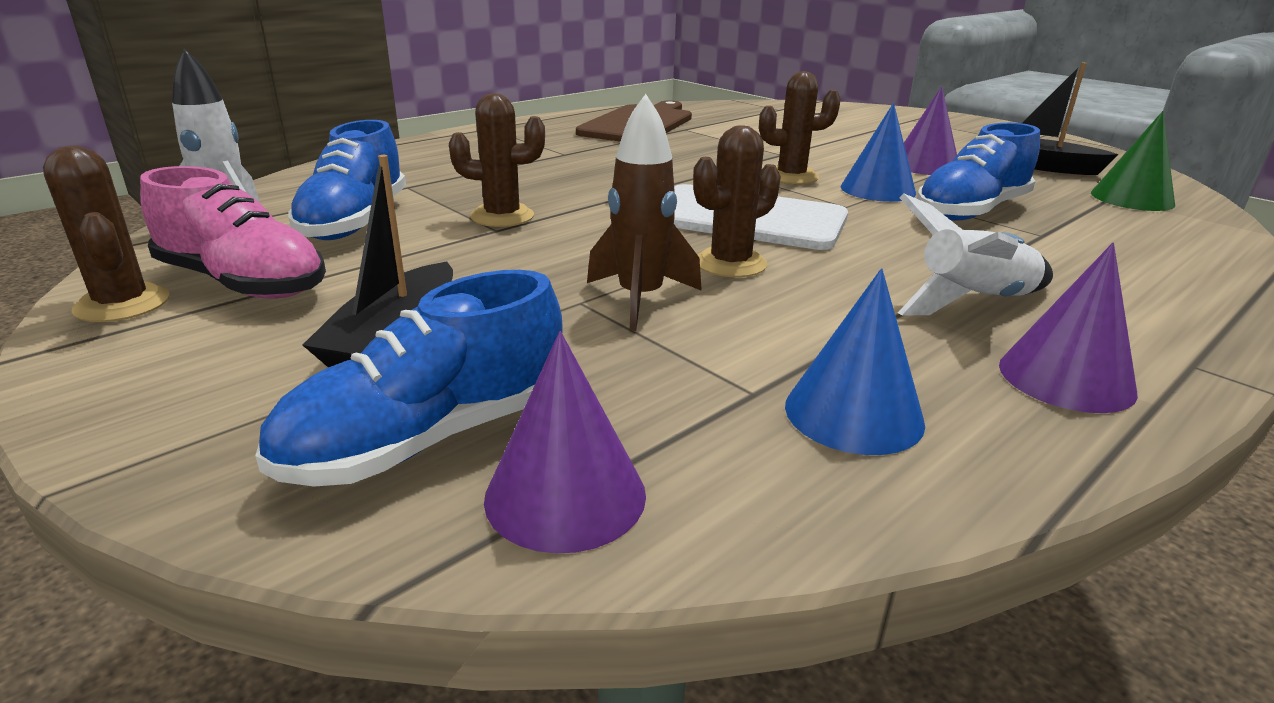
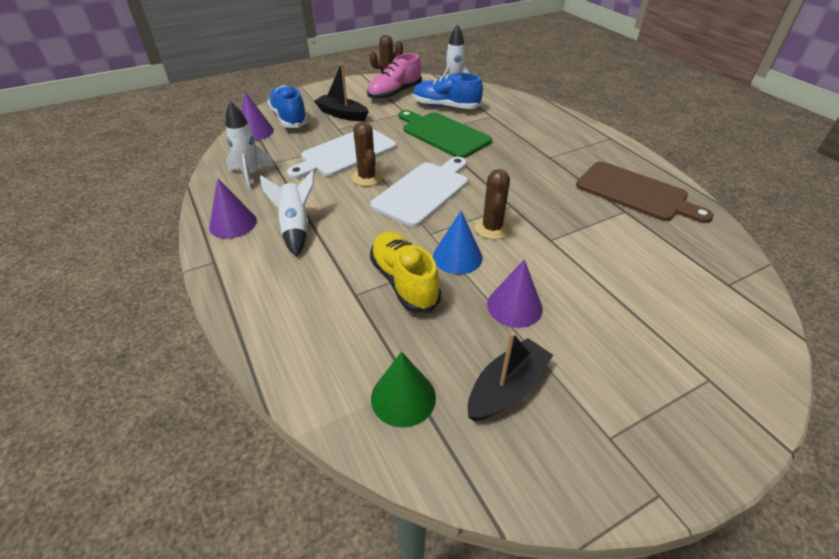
camera: 105 degrees right, 15 degrees up
(502, 216) = (443, 134): brown cactus -> green cutting board
(640, 299) = (345, 153): brown rocket -> white cutting board
(853, 413) = (251, 175): blue cone -> white rocket
(971, 211) = (404, 282): blue shoe -> yellow shoe

